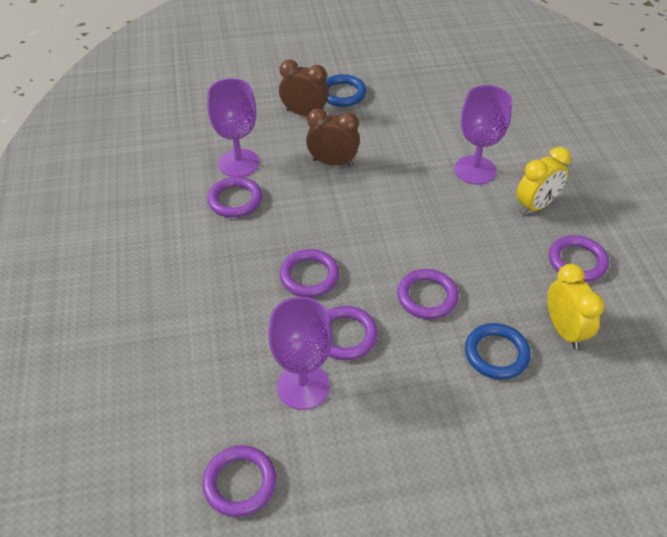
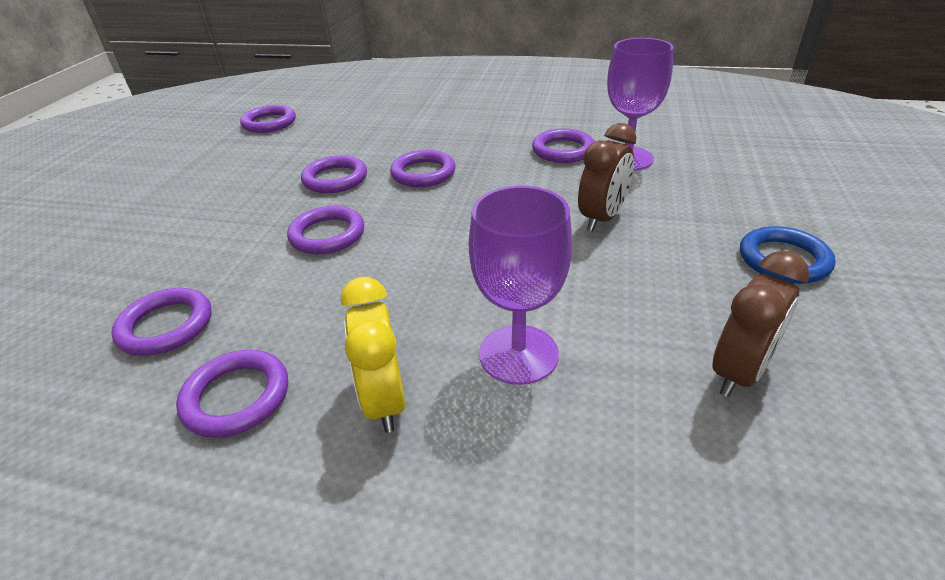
camera: 115 degrees right, 10 degrees down
(303, 386) = (310, 153): purple goblet -> none
(304, 113) = (727, 216): brown clock -> brown clock (739, 372)
(496, 354) = (209, 259): blue ring -> none
(564, 330) = (166, 326): yellow clock -> purple ring

